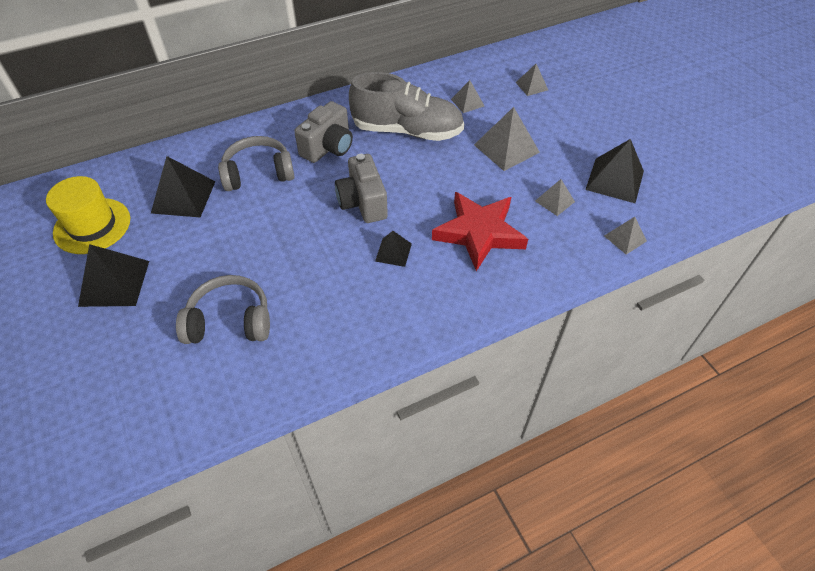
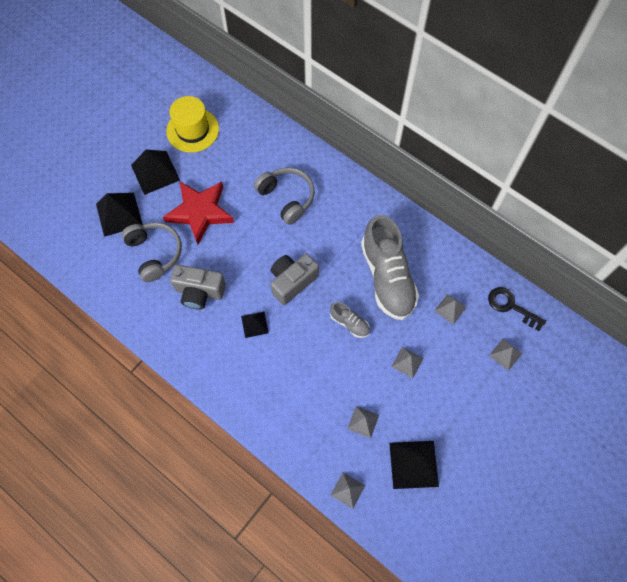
camera: 65 degrees right, 15 degrees up
(183, 197) = (242, 165): black pyramid -> black pyramid (119, 214)
(328, 147) = (337, 230): grey camera -> grey camera (199, 292)
(440, 174) = (349, 323): none -> grey shoe
(479, 233) = (300, 376): red star -> red star (200, 212)
(487, 67) = (511, 306): none -> black key
(506, 148) = (407, 362): grey pyramid -> grey pyramid, size x0.57

